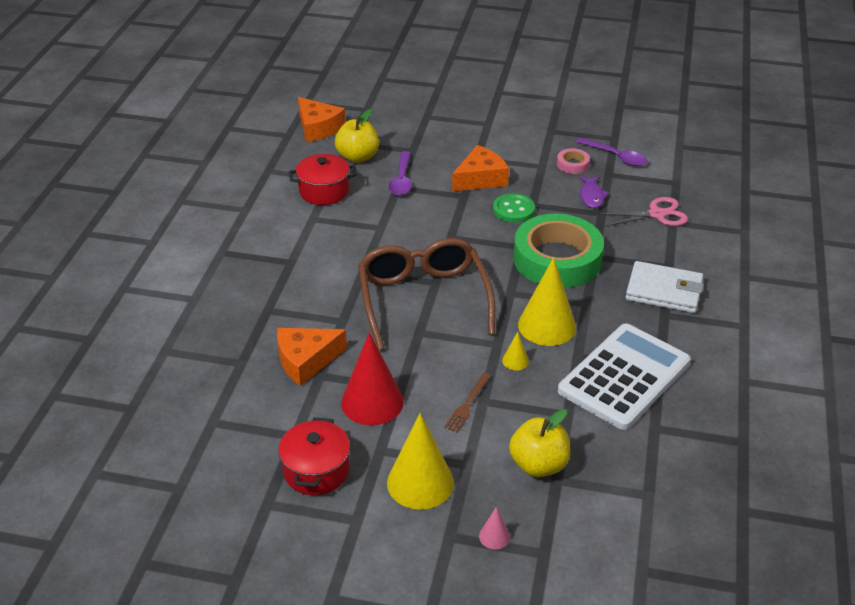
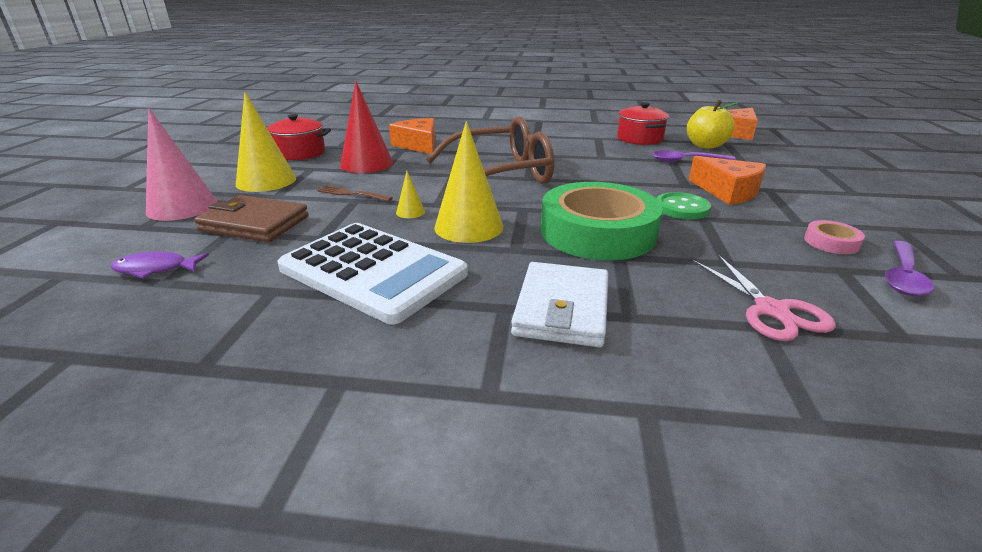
camera: 85 degrees right, 10 degrees down
(494, 536) = (182, 207): pink cone -> pink cone, size x2.26
(538, 465) = (255, 223): yellow apple -> brown wallet
(591, 196) = (764, 255): purple fish -> purple fish (155, 269)

